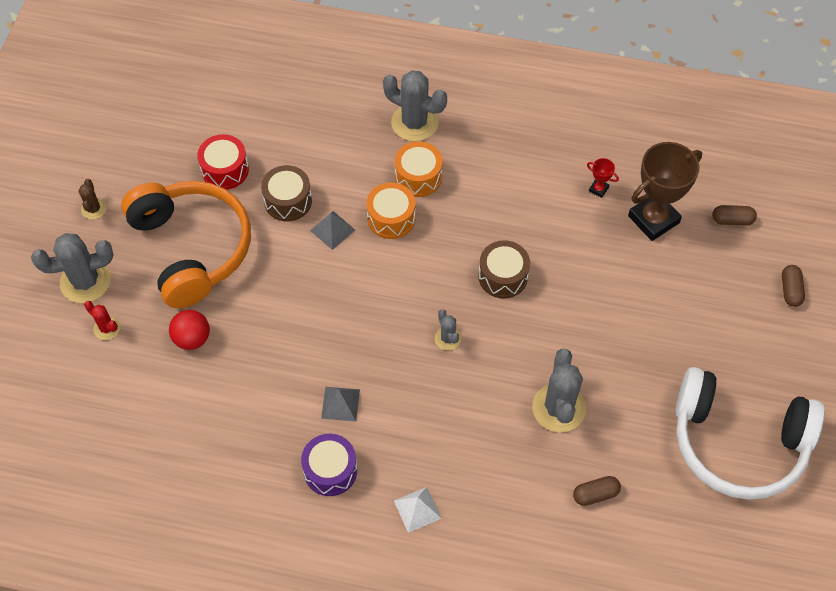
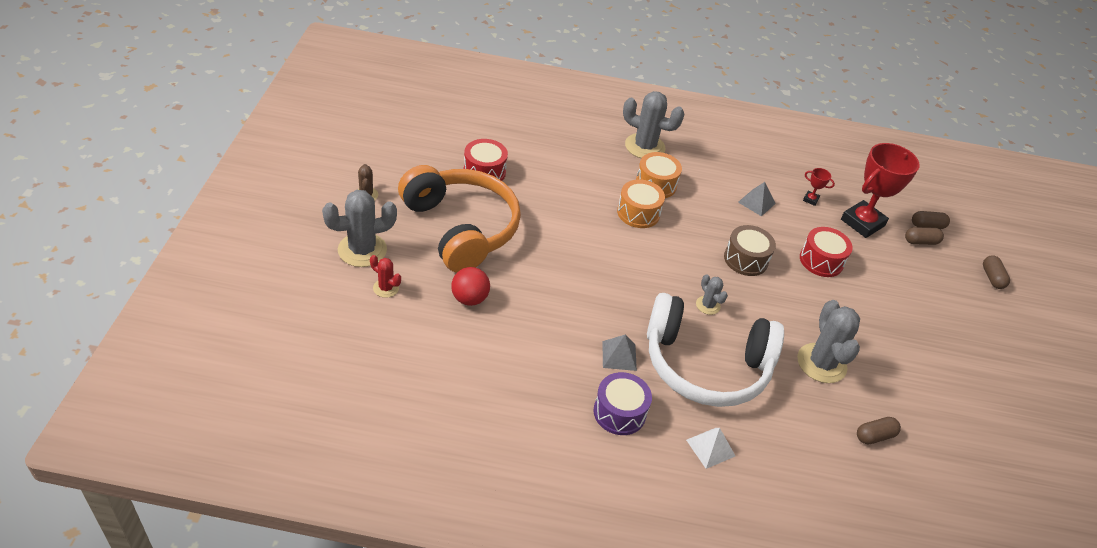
camera: 10 degrees left, 15 degrees down
(288, 201) = (544, 196): brown drum -> none
(332, 230) = (588, 219): grey pyramid -> grey pyramid (756, 202)
(590, 274) = (821, 260): none -> red drum
(653, 219) = (862, 223): brown trophy -> red trophy
(717, 243) = (920, 242): none -> brown capsule
(738, 442) = (988, 394): white headphones -> white headphones (705, 365)

